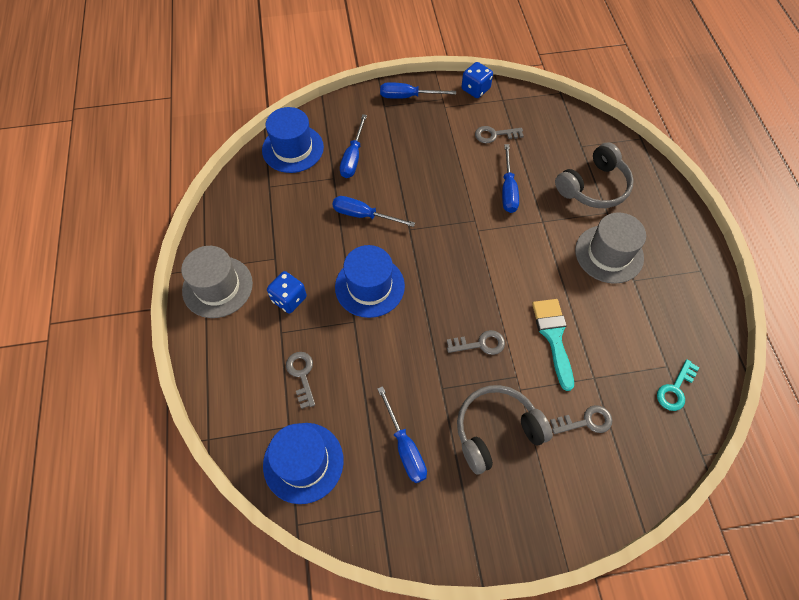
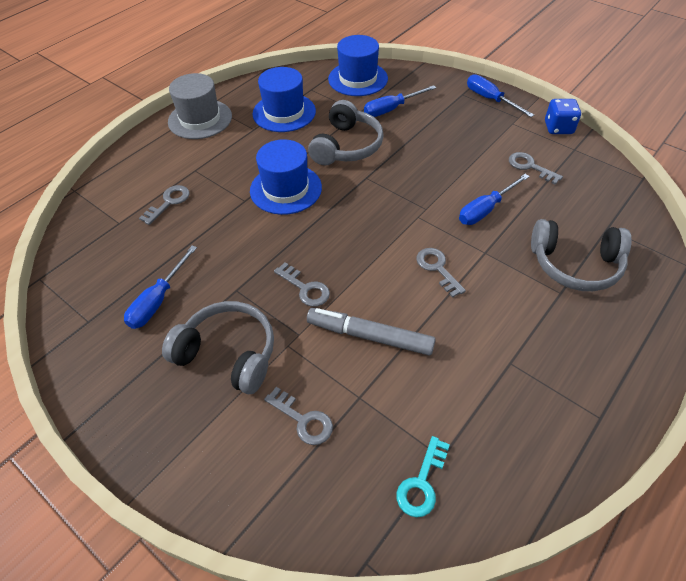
camera: 50 degrees right, 10 degrees down
(289, 299) = (227, 156): blue dice -> none
(303, 462) = (95, 249): blue hat -> blue hat (284, 112)
(363, 215) = (346, 146): blue screwdriver -> grey headphones
(533, 257) = (437, 269): none -> grey key
(553, 337) = (370, 336): turquoise brush -> grey marker
(609, 254) = (514, 323): grey hat -> none
(675, 389) = (422, 482): turquoise key -> turquoise key turned 60 degrees counterclockwise

